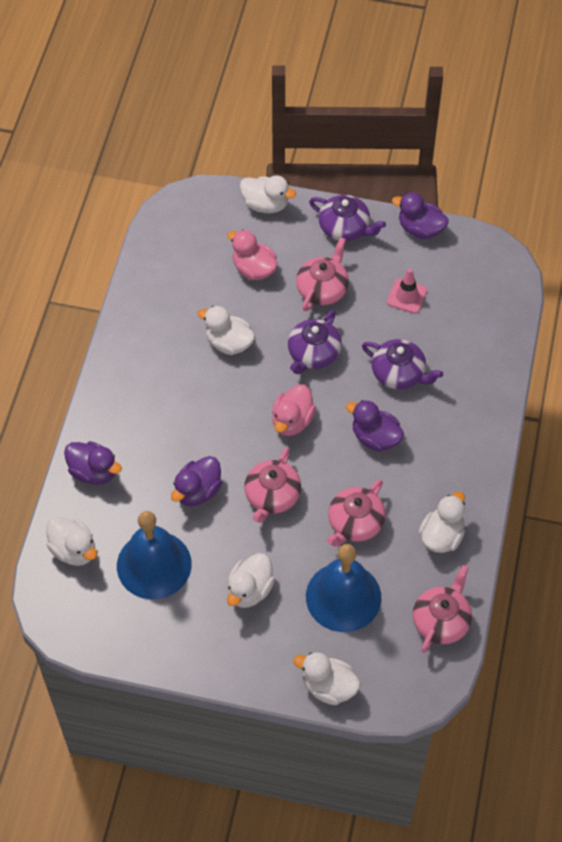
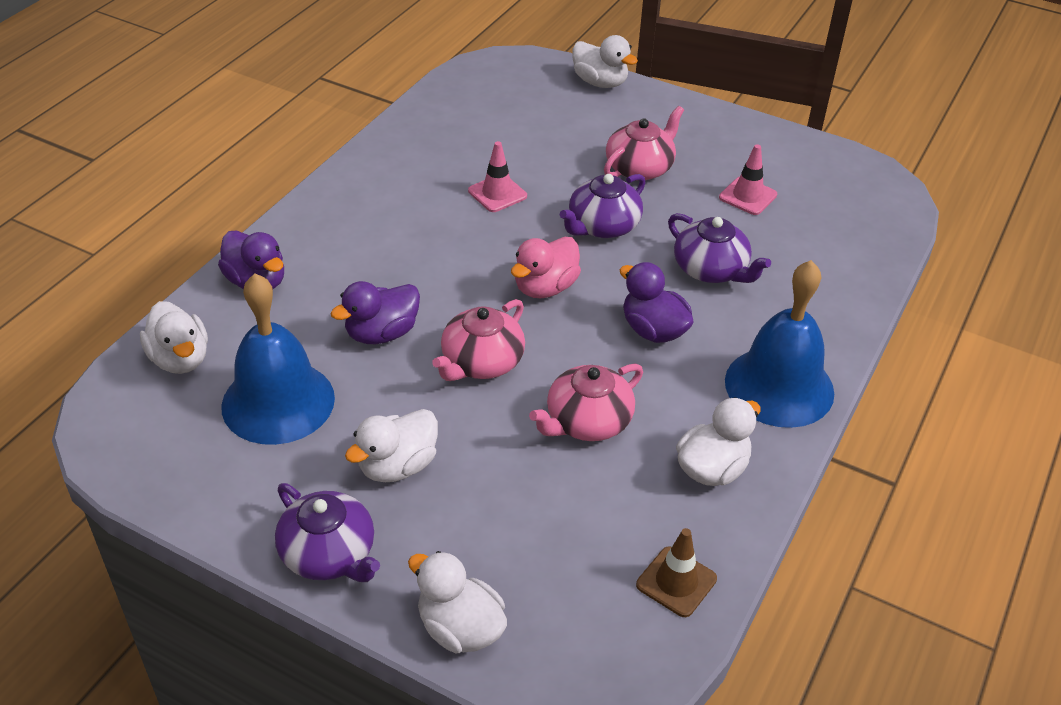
camera: 15 degrees right, 15 degrees down
(229, 343) = (497, 193): white duck -> pink traffic cone
(253, 269) = (560, 134): pink duck -> none
(343, 597) = (533, 509): blue bell -> blue bell (779, 386)
(345, 228) = (690, 120): purple teapot -> purple teapot (329, 554)
(420, 229) = (786, 139): purple duck -> none
(441, 621) = (676, 582): pink teapot -> brown traffic cone

